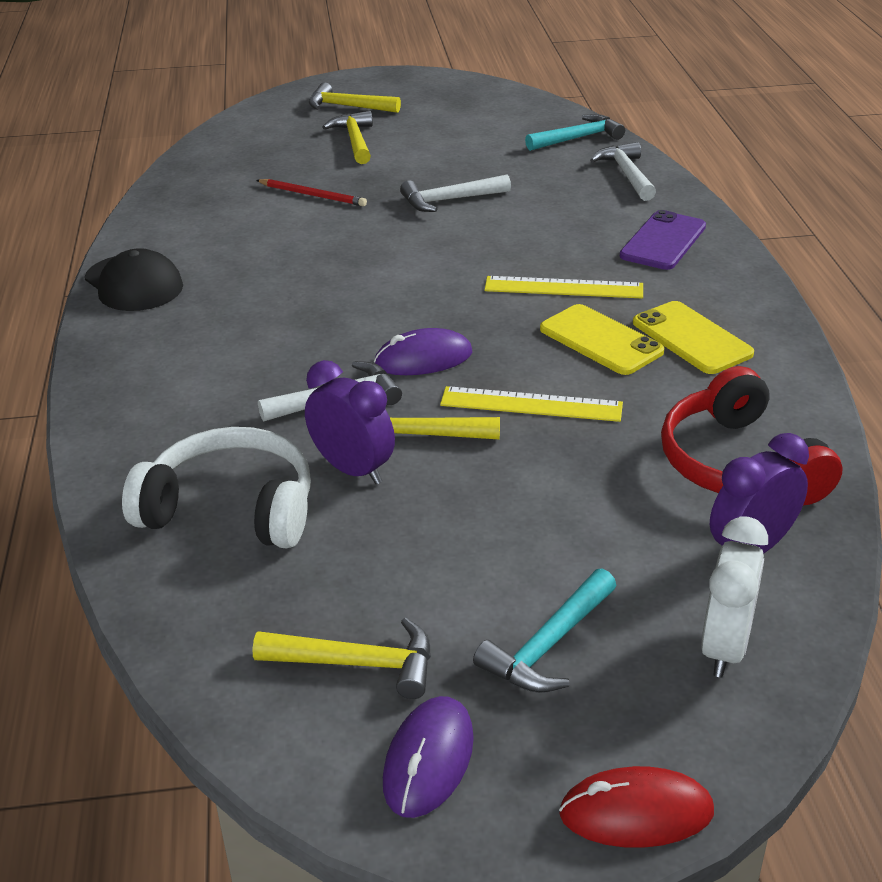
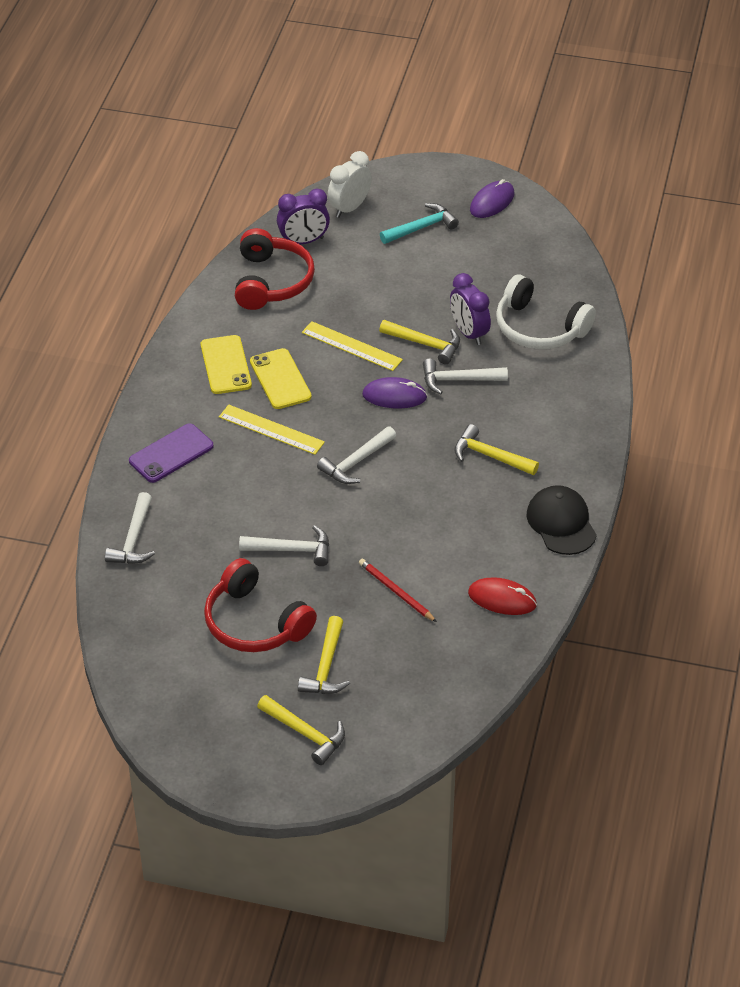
camera: 160 degrees left, 10 degrees up
(357, 664) = (505, 242): yellow hammer -> yellow hammer (490, 456)
(429, 282) = (356, 462): none -> white hammer
(446, 150) = (254, 623): none -> red headphones
(578, 138) = (133, 604): turquoise hammer -> none
(636, 812) = (425, 168): red mouse -> red mouse (502, 599)

